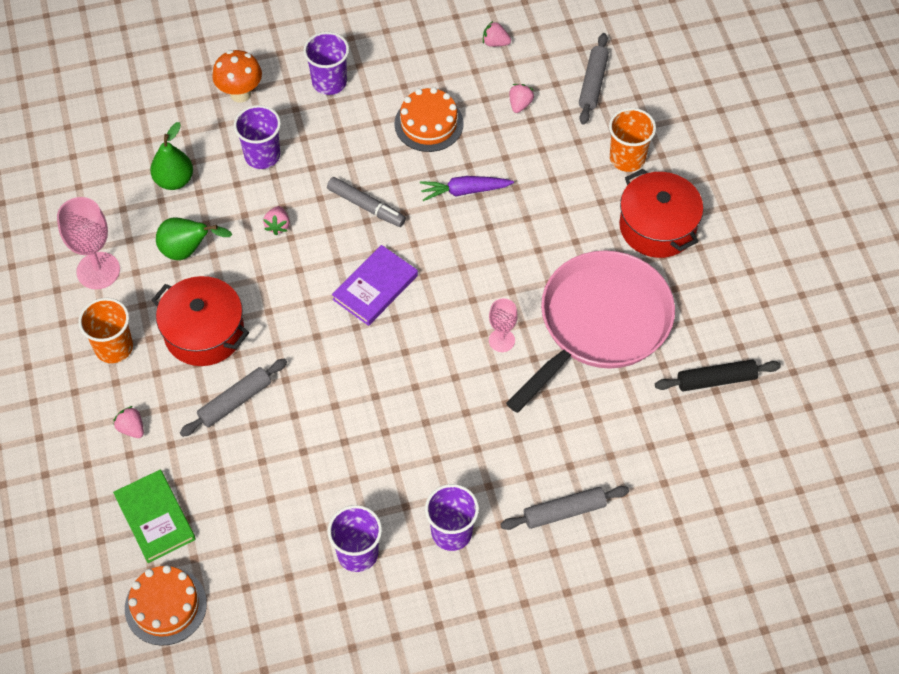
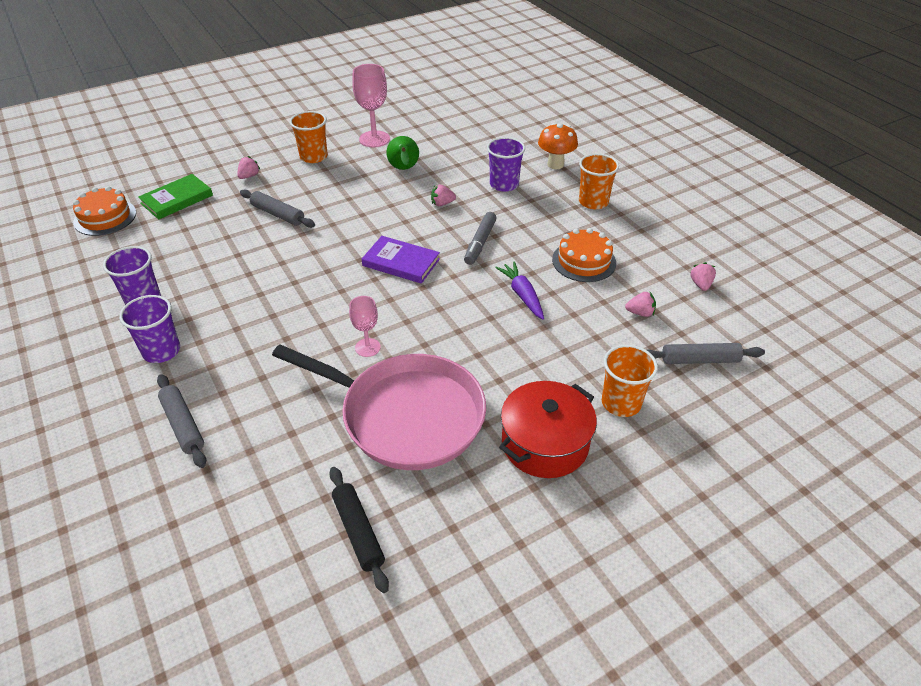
camera: 75 degrees right, 15 degrees down
(174, 180) = (462, 153): green pear -> none
(204, 332) = (335, 190): red pot -> none
(329, 82) = (593, 202): purple cup -> orange cup

